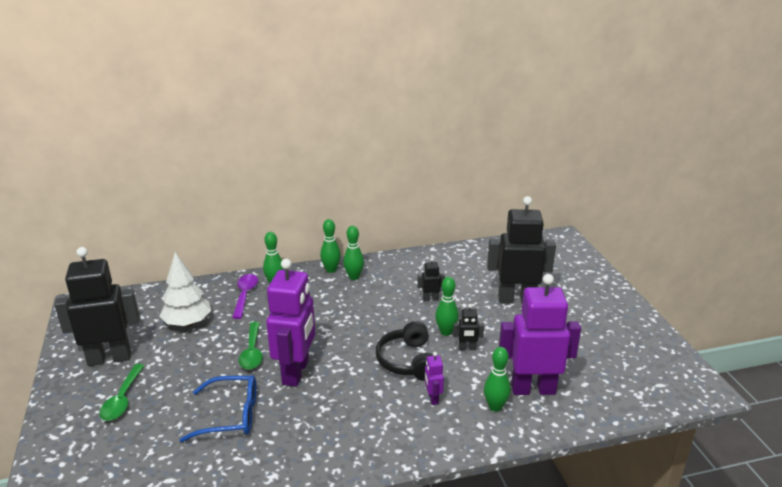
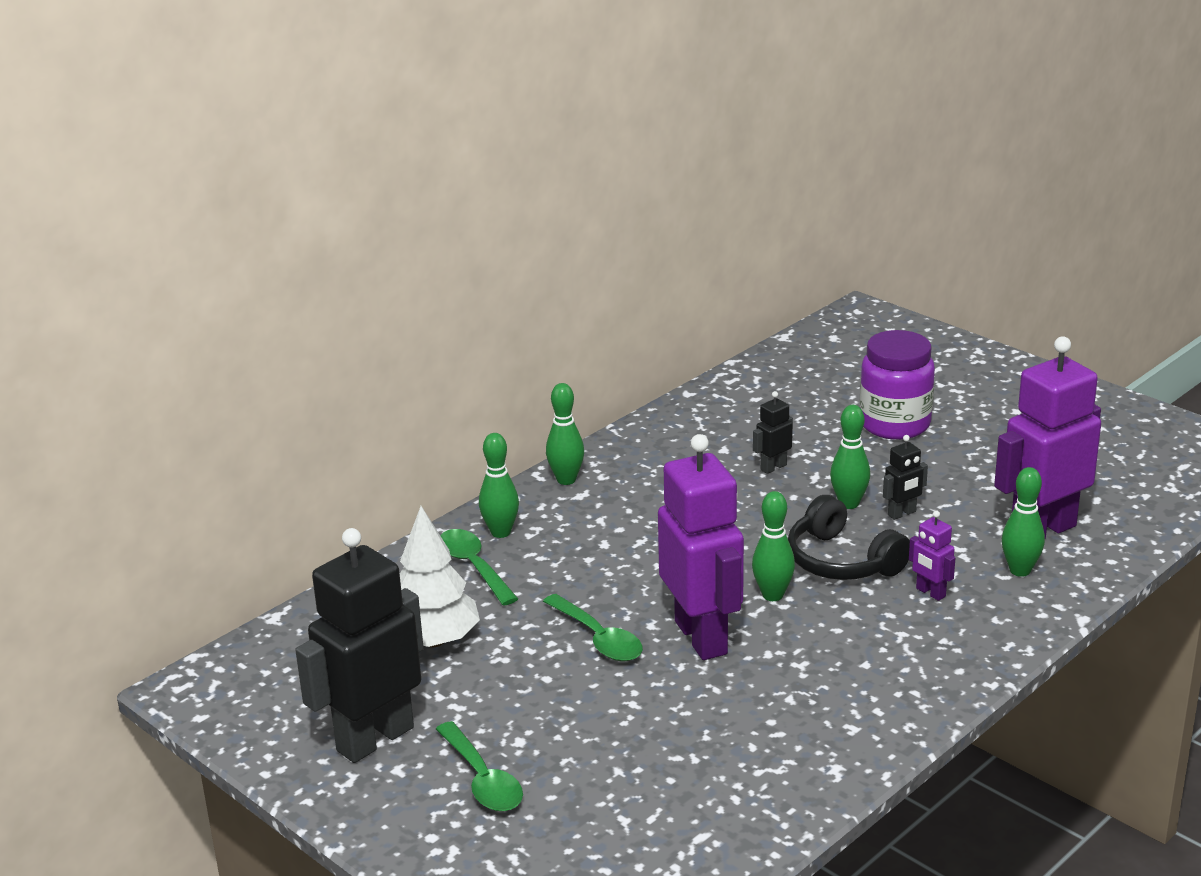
camera: 30 degrees left, 0 degrees up
(231, 415) = (680, 728): blue glasses -> none
(245, 295) = (474, 566): purple spoon -> green spoon
(354, 277) = (617, 477): green bowling pin -> green bowling pin (772, 595)
(516, 299) = (894, 424): black robot -> purple jar

